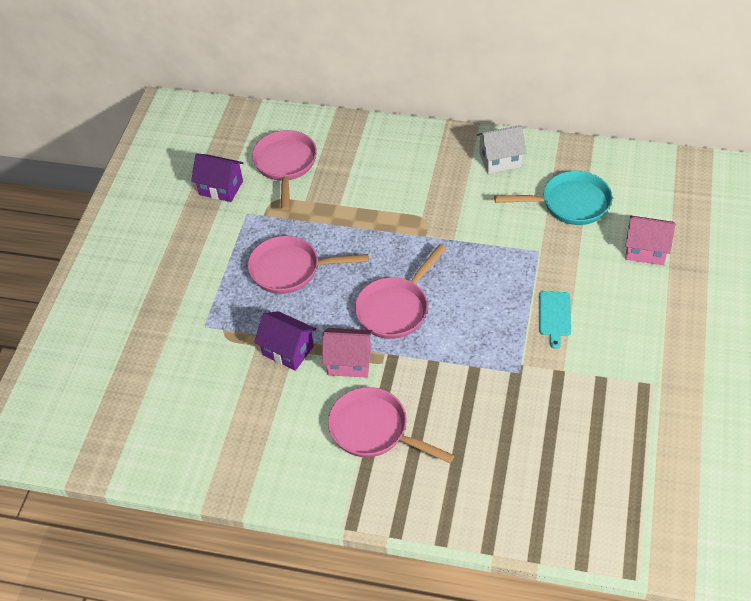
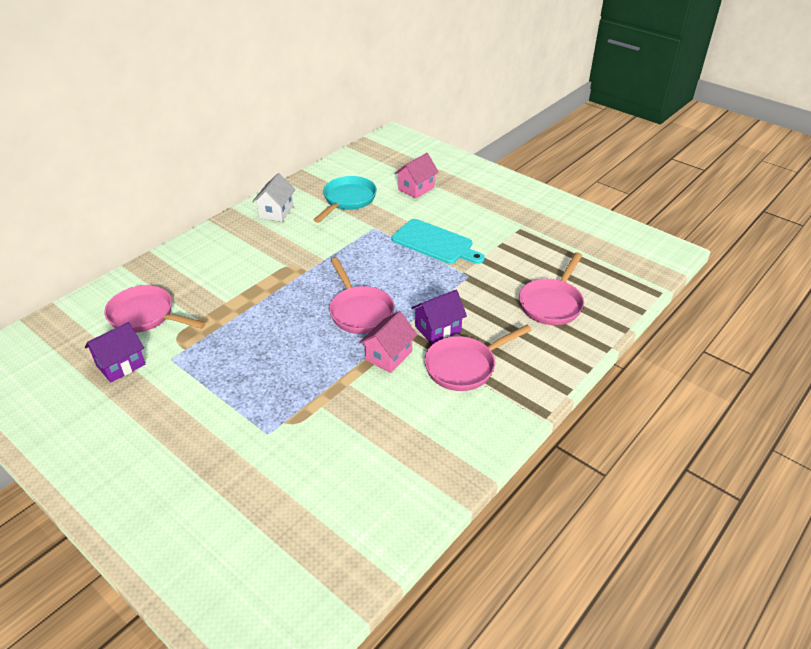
camera: 65 degrees left, 10 degrees down
(288, 350) = (345, 387): purple house -> purple house (438, 329)
(290, 270) = (262, 354): pink pan -> pink pan (552, 303)
(554, 316) = (435, 243): turquoise cutting board -> turquoise cutting board, size x1.77

